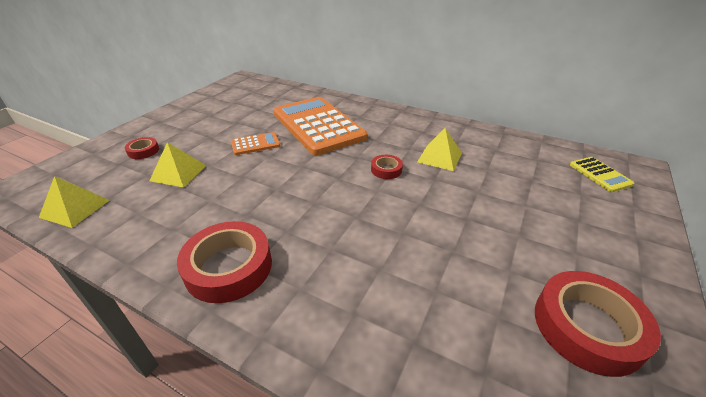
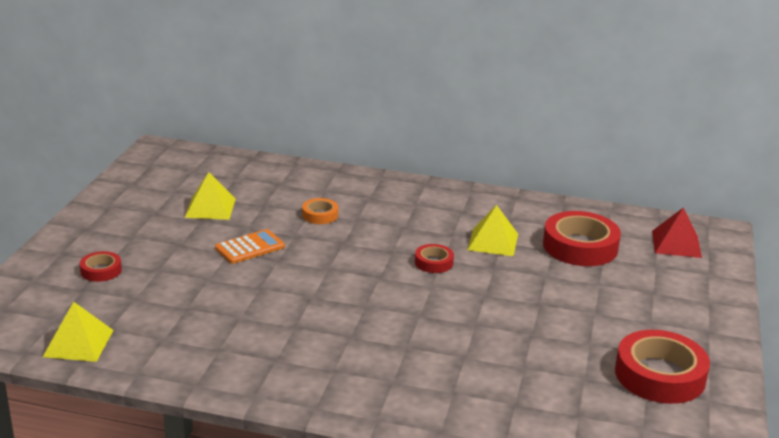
camera: 15 degrees left, 10 degrees down
(178, 173) = (174, 292): yellow pyramid -> yellow pyramid (210, 208)
(229, 267) = (308, 374): red tape -> red tape (580, 246)
(318, 125) = (320, 215): orange calculator -> orange tape
(600, 174) = (676, 244): yellow calculator -> red pyramid

